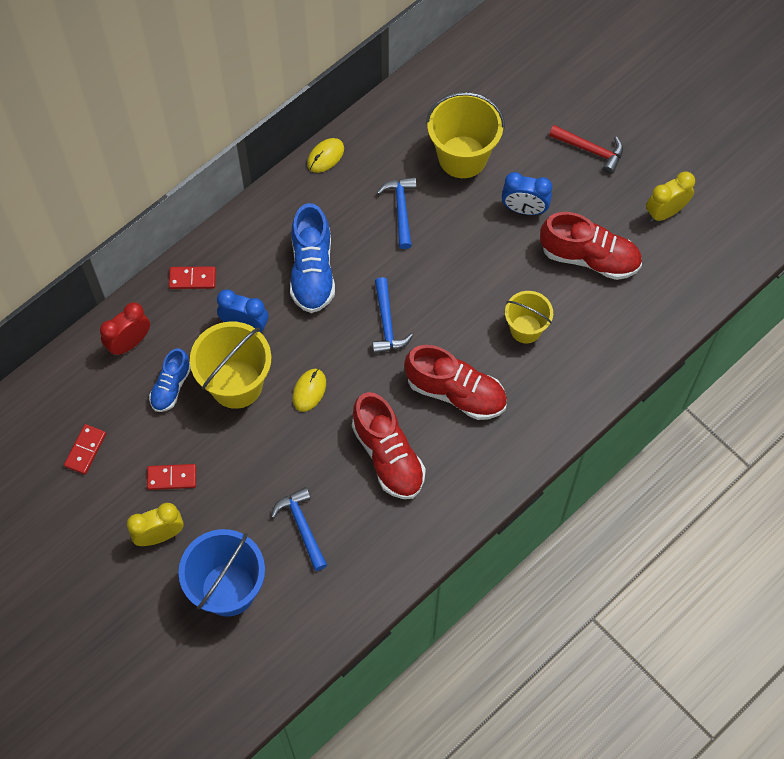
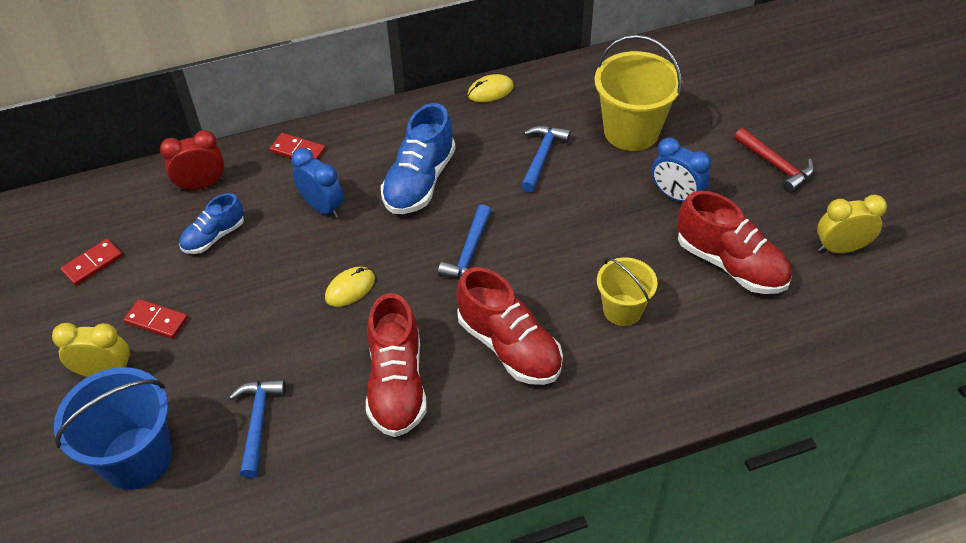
camera: 25 degrees right, 15 degrees down
(236, 384) = (279, 256): yellow bucket -> none

